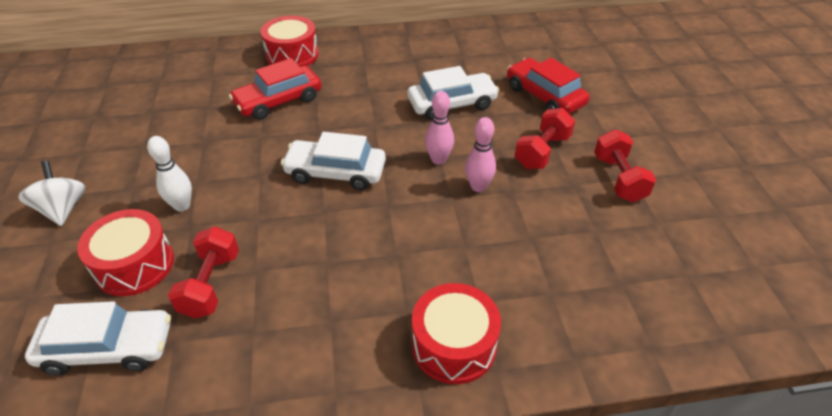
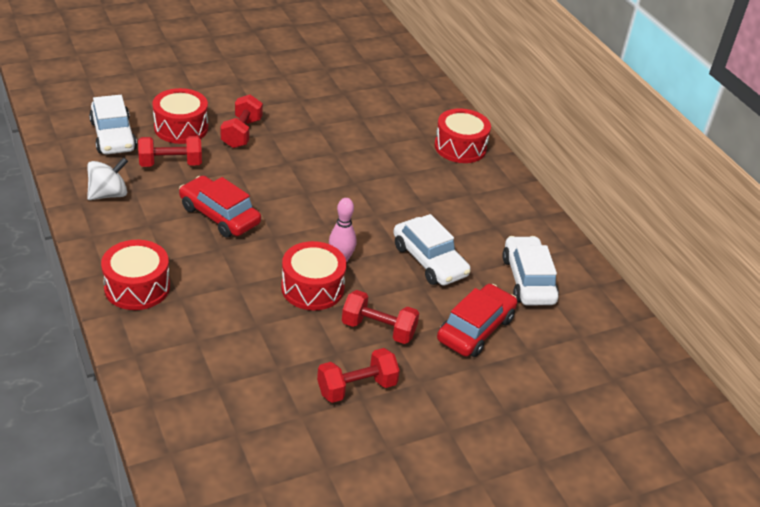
camera: 70 degrees right, 5 degrees down
(63, 209) = (224, 84): white spinning top -> white spinning top (108, 194)
(182, 206) = (242, 133): white bowling pin -> red dumbbell
(278, 101) = (385, 153): red car -> red car (219, 215)
(335, 172) = (303, 201): white car -> white car (528, 280)
(478, 187) = (312, 288): pink bowling pin -> red drum

